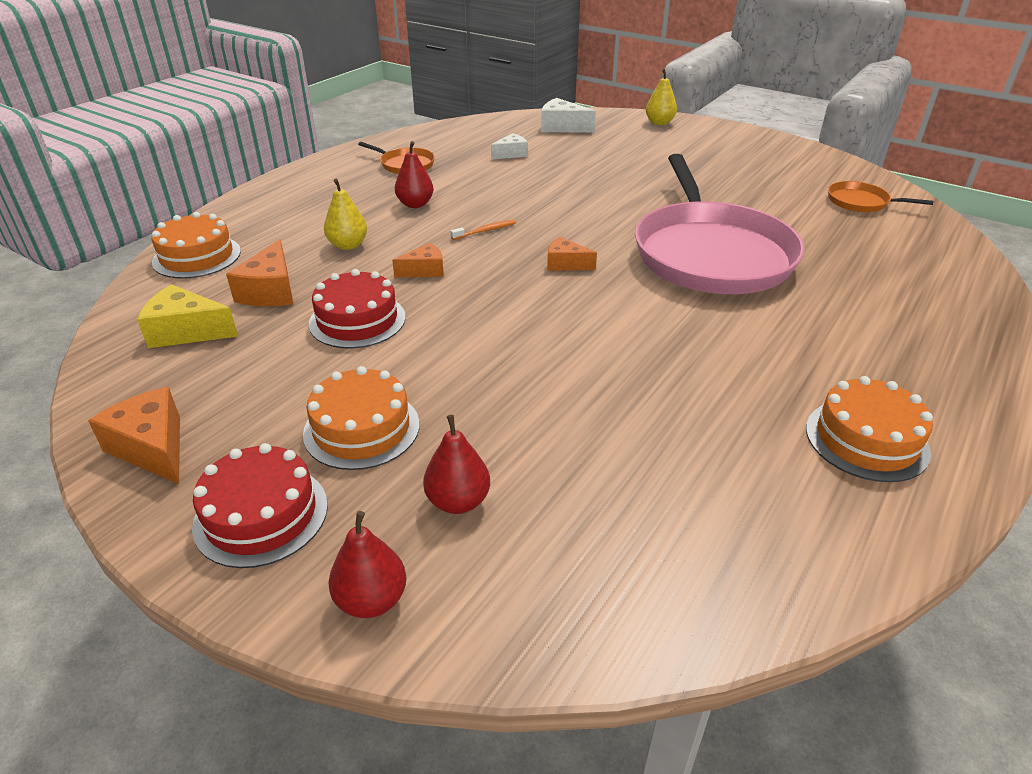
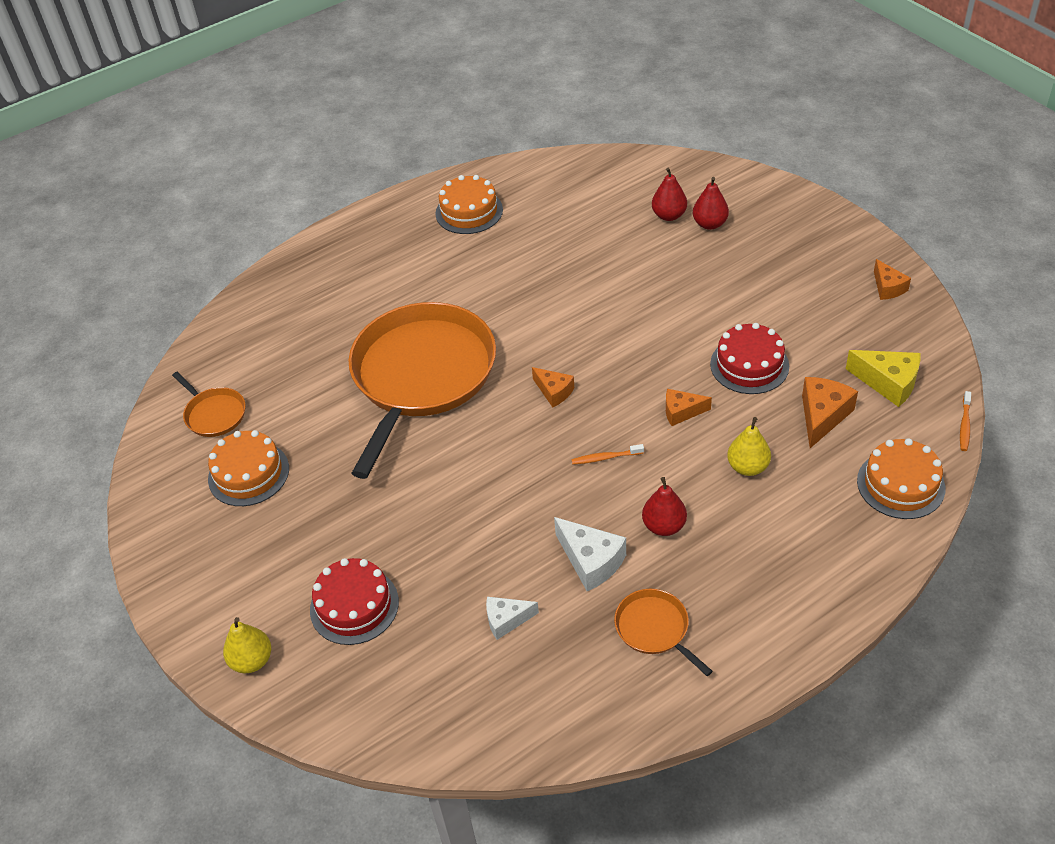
camera: 155 degrees left, 10 degrees up
(108, 309) = (964, 425): none -> orange toothbrush
(152, 448) = (888, 287): orange cheese -> orange cheese, size x0.65
(261, 515) = (816, 237): red cake -> red cake (354, 605)
(361, 429) = (757, 274): orange cake -> orange cake (248, 473)
(371, 600) = (762, 192): red pear -> red pear (669, 215)
(562, 127) = (395, 687): white cheese -> white cheese (591, 561)
(711, 253) = (421, 376): pink pan -> orange pan

